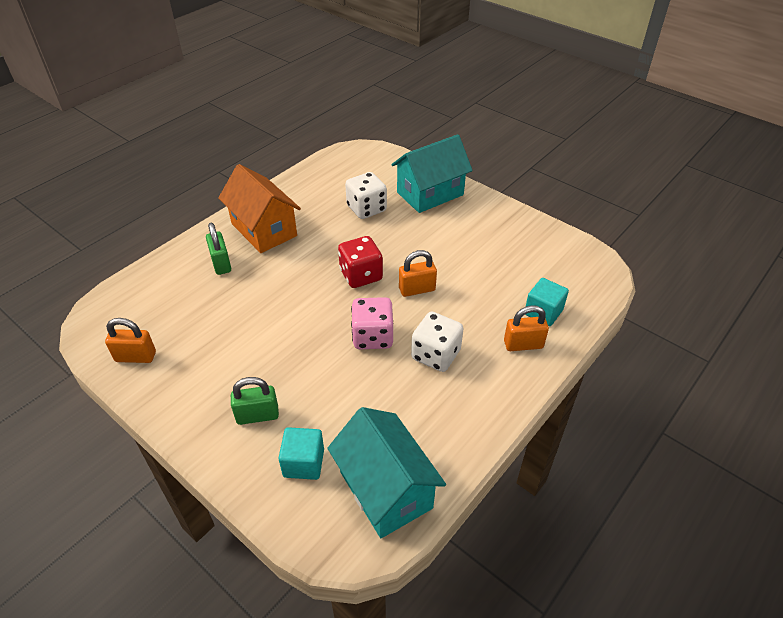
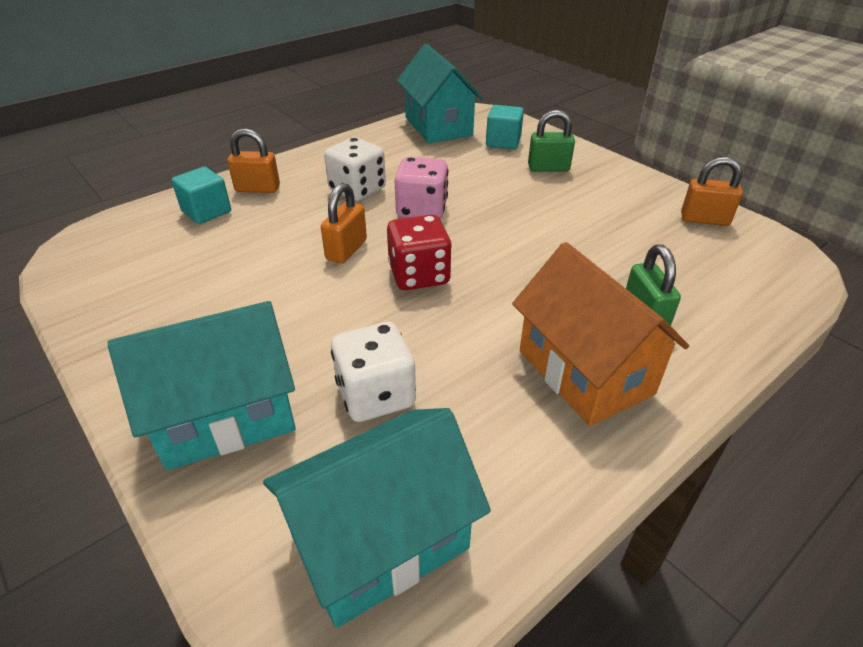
camera: 170 degrees left, 5 degrees down
(350, 167) = (380, 542): none -> turquoise house
(417, 289) = (346, 250): orange padlock -> orange padlock turned 60 degrees counterclockwise

